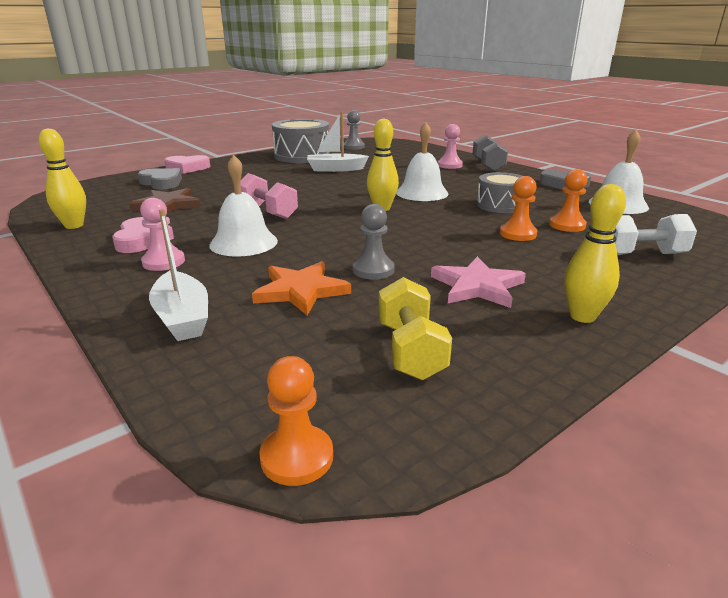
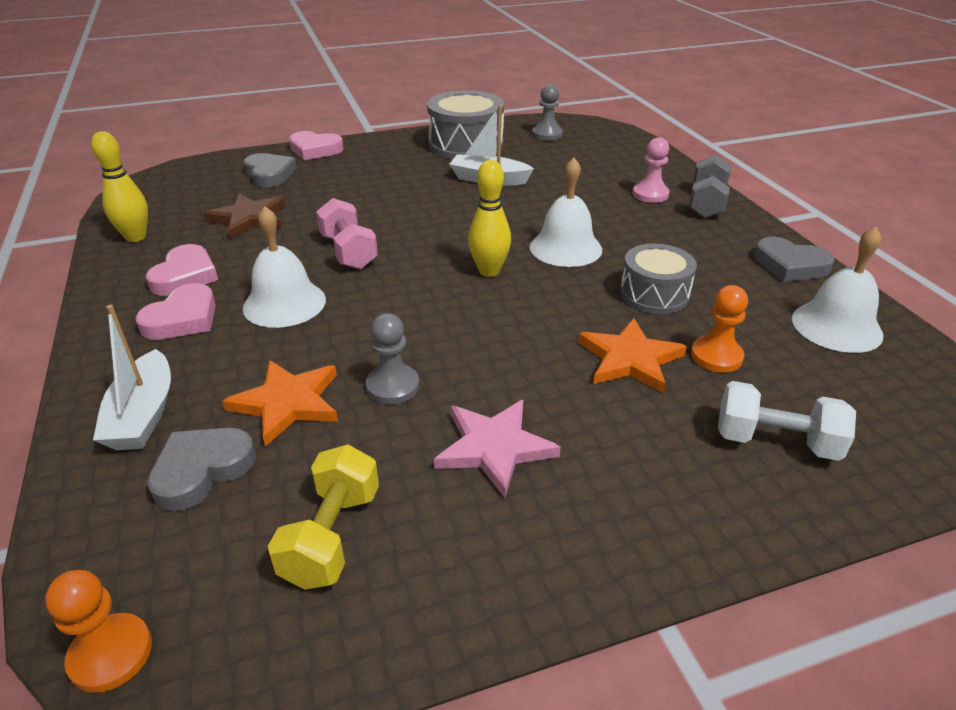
camera: 20 degrees right, 10 degrees up
(163, 262) = (183, 318): pink pawn -> pink heart
(267, 337) = (202, 470): none -> grey heart
(518, 234) = (630, 359): orange pawn -> orange star
(582, 316) = (583, 540): yellow bowling pin -> none

